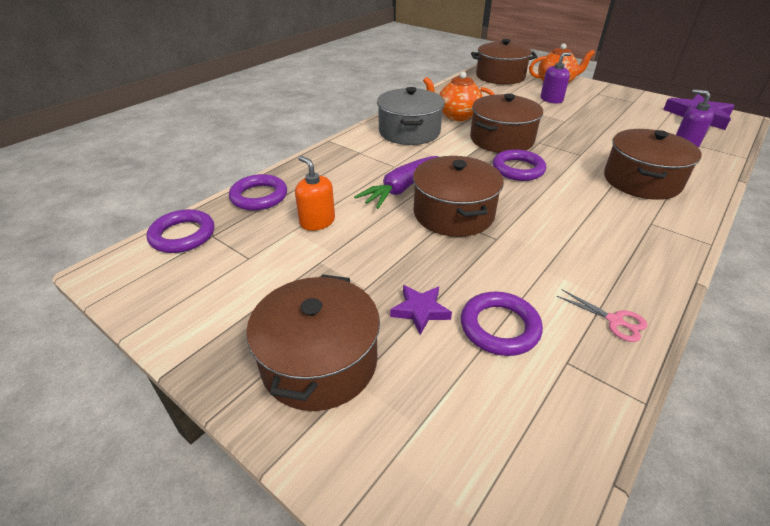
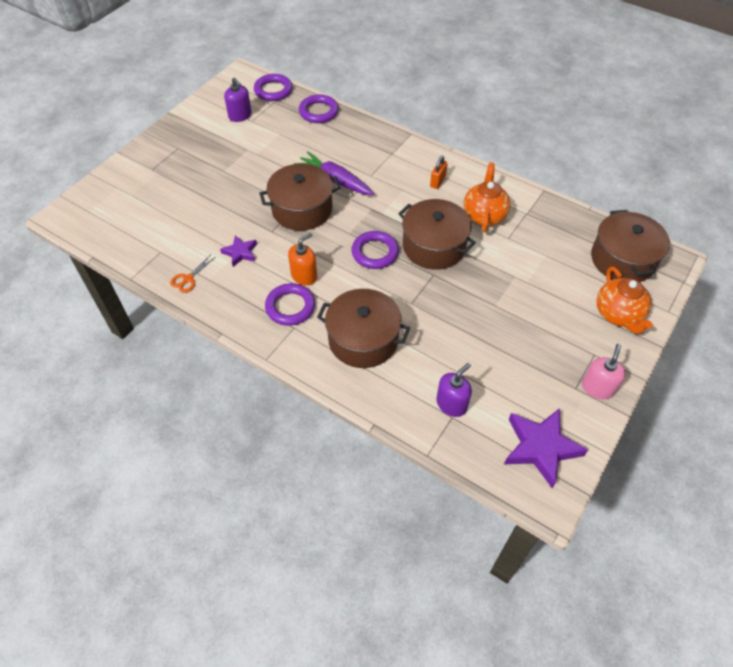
camera: 85 degrees right, 15 degrees up
(317, 221) = (289, 143): orange soap dispenser -> orange soap dispenser (304, 276)
(319, 361) = (171, 159): brown pot -> none
(409, 132) = (437, 181): grey pot -> orange padlock
(420, 311) = (203, 194): purple star -> purple star (240, 253)
(499, 327) = (187, 226): purple ring -> purple ring (290, 307)
(551, 99) = (556, 301): purple soap dispenser -> purple soap dispenser (240, 116)
(615, 321) = (188, 279): pink scissors -> orange scissors
(628, 95) = (597, 388): none -> pink soap dispenser

